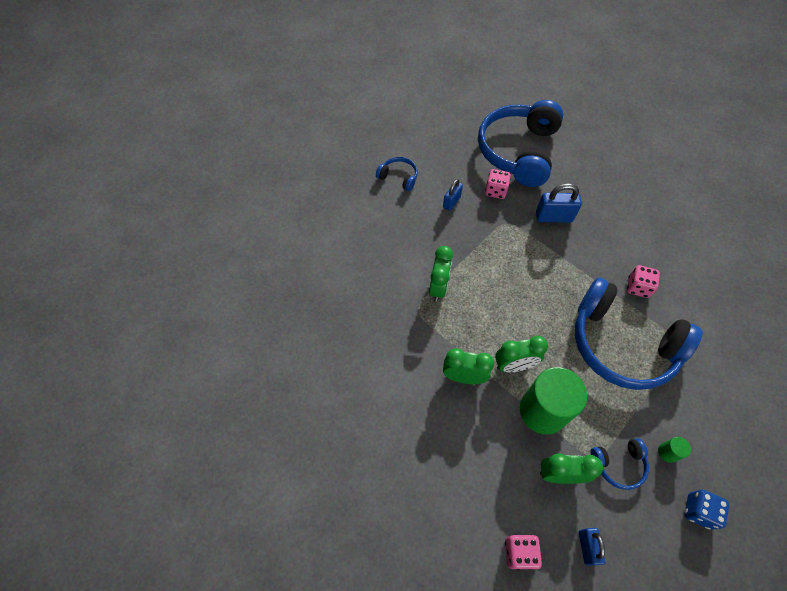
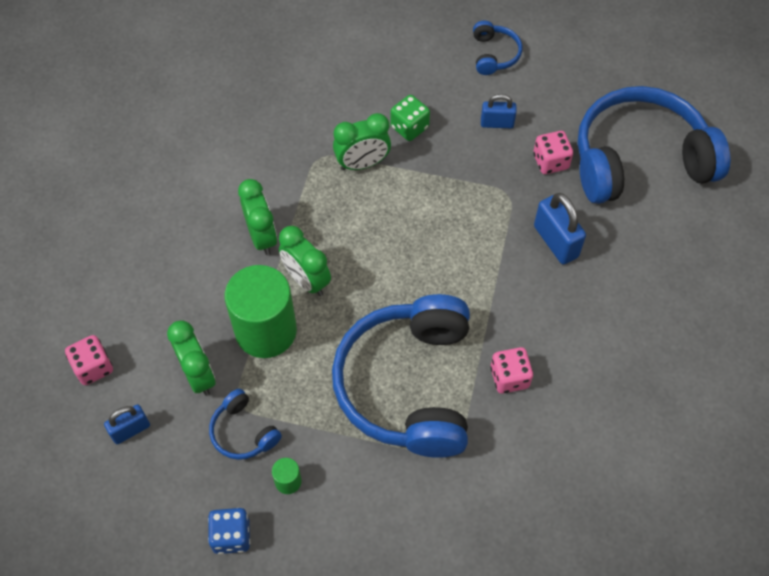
camera: 60 degrees right, 0 degrees up
(425, 247) = (409, 127): none -> green dice

